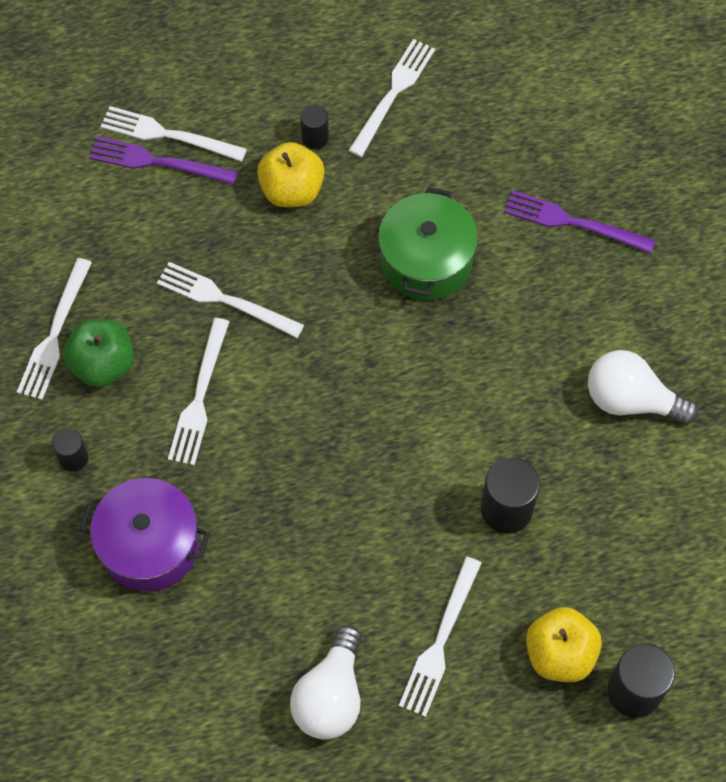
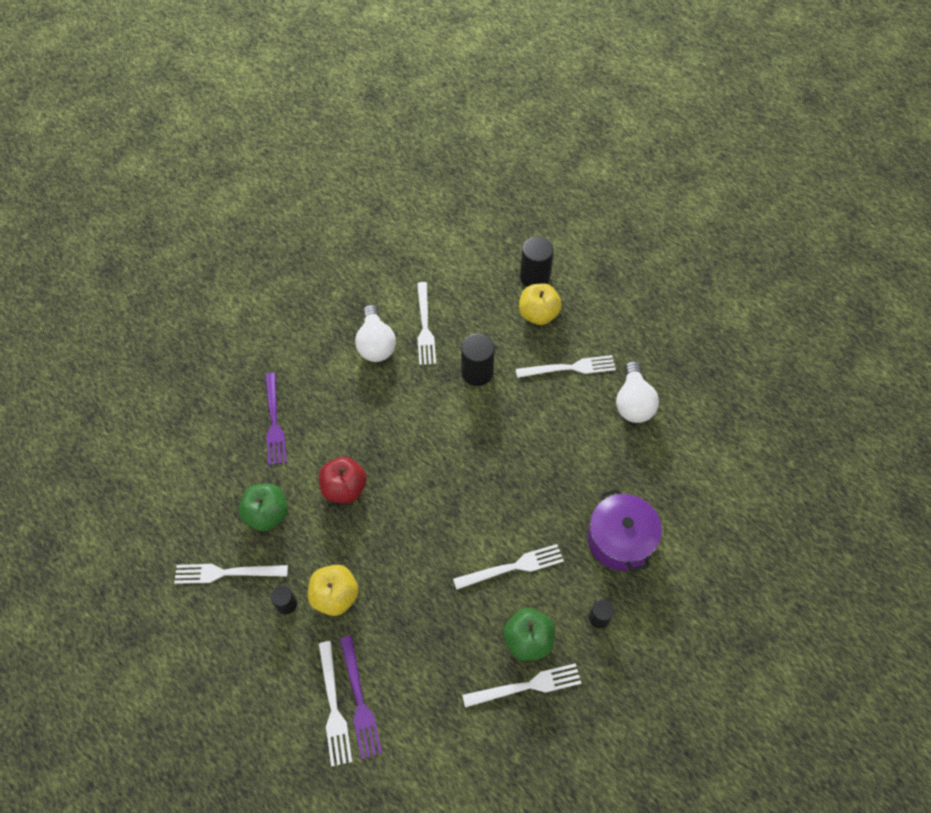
camera: 120 degrees left, 5 degrees down
(225, 299) = (438, 591): white fork -> white fork (425, 326)
(330, 695) = (633, 403): white light bulb -> white light bulb turned 105 degrees clockwise
(426, 260) = (344, 488): green pot -> red apple
(443, 163) = (267, 514): none -> green apple

